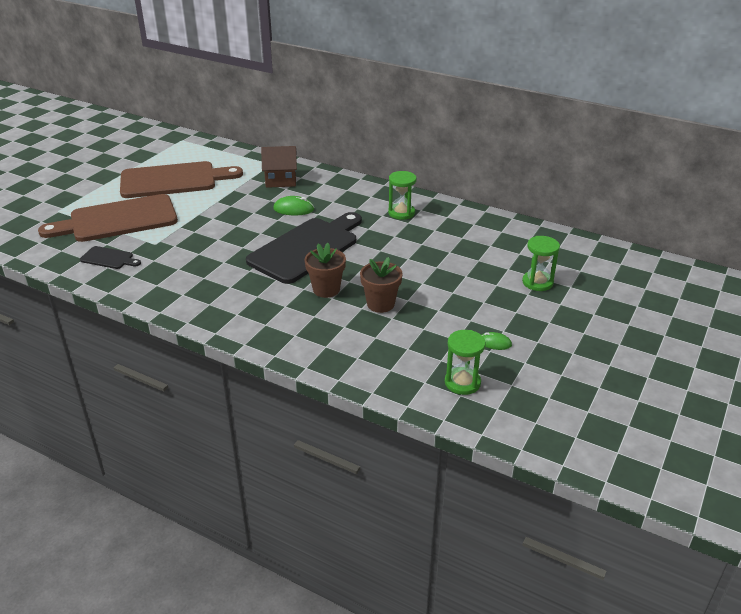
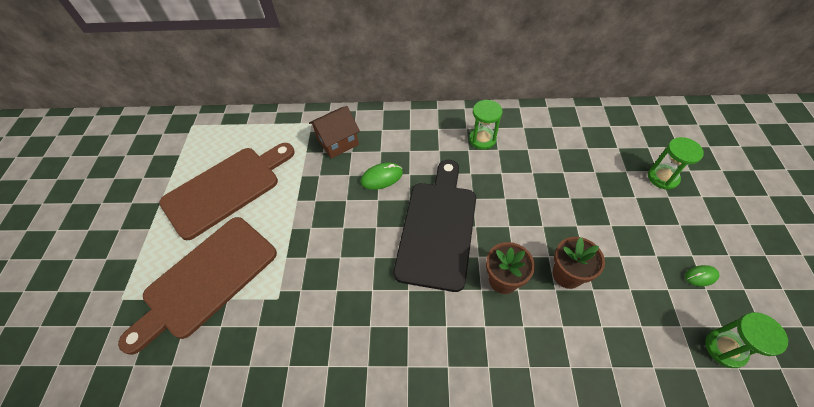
camera: 25 degrees left, 20 degrees up
(109, 258) = (241, 350): black cutting board -> none

